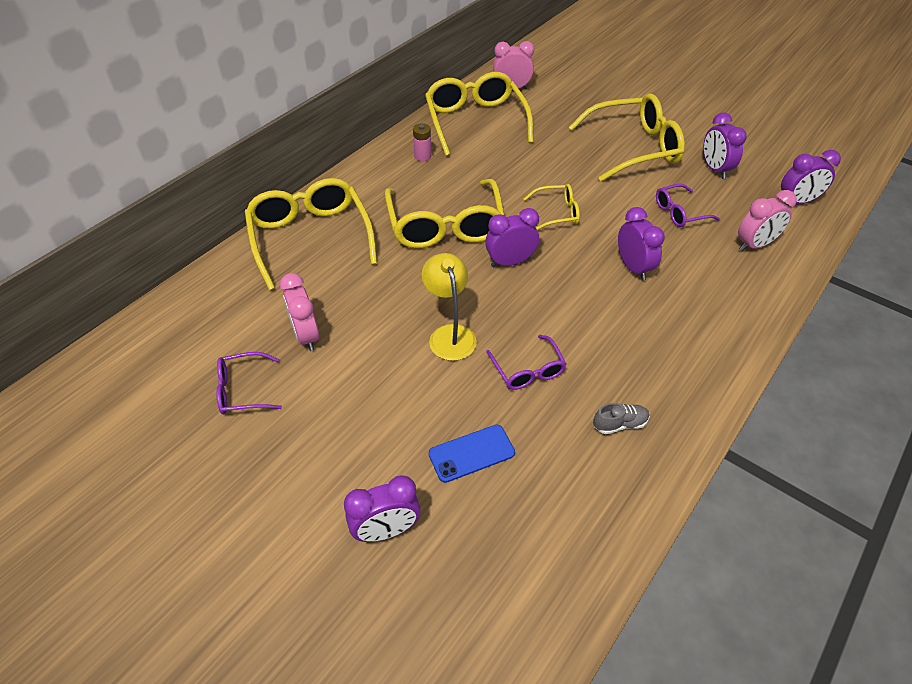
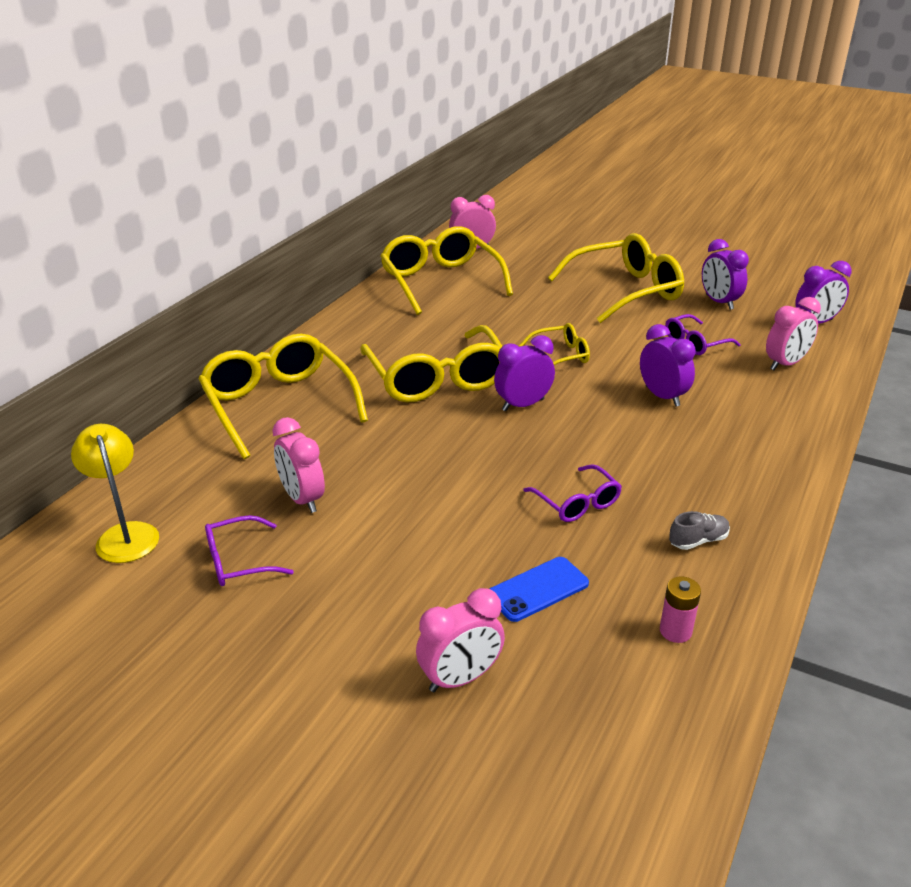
camera: 10 degrees left, 15 degrees down
(386, 530) = (460, 678): purple clock -> pink clock
(422, 156) = (389, 317): pink battery -> pink battery (675, 631)
(449, 334) = (475, 479): yellow lamp -> yellow lamp (125, 534)

